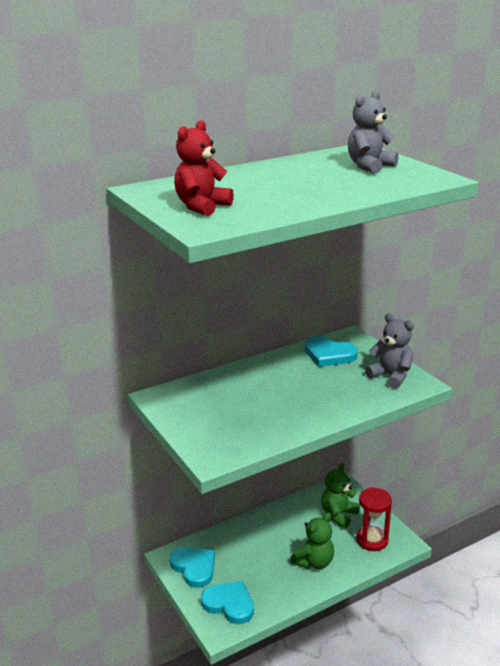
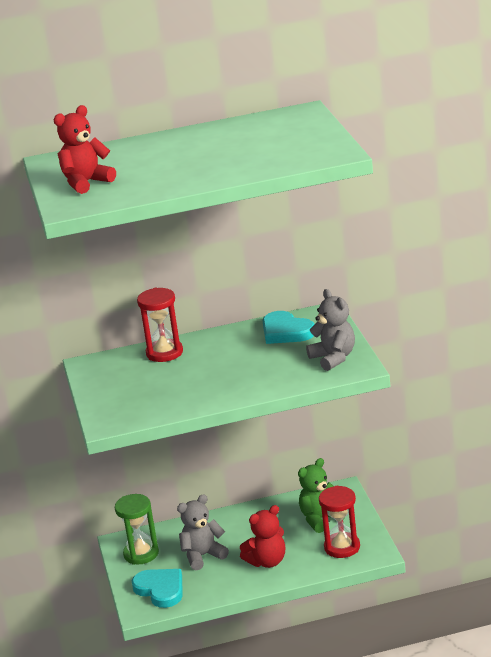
camera: 20 degrees right, 0 degrees up
(194, 567) = (141, 554): turquoise heart -> green hourglass
(228, 381) = (164, 353): none -> red hourglass
(314, 562) = (267, 561): green teddy bear -> red teddy bear
(369, 166) = (285, 136): grey teddy bear -> grey teddy bear (203, 556)

